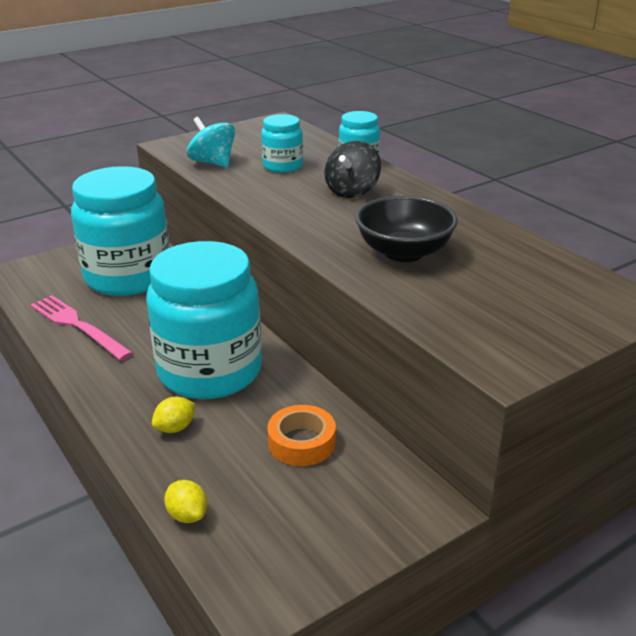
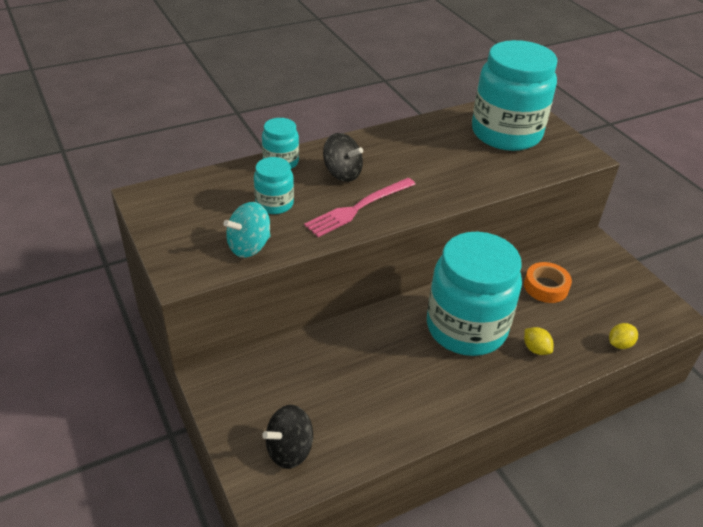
camera: 85 degrees left, 10 degrees up
(52, 279) = (289, 450): none -> black spinning top
(78, 326) = (389, 419): pink fork -> pink fork (358, 208)
(128, 277) = (301, 383): turquoise jar -> turquoise jar (506, 133)
(404, 252) = (452, 166): black bowl -> none

